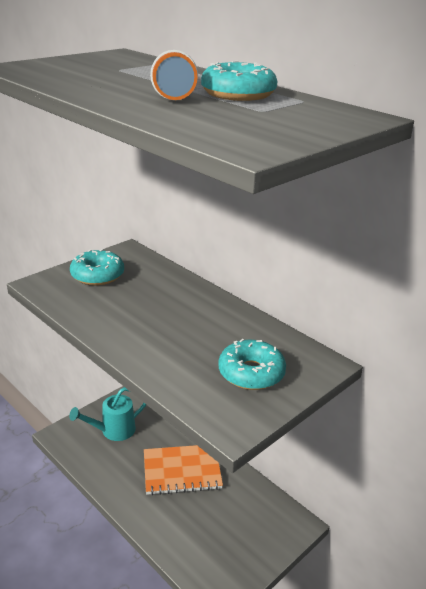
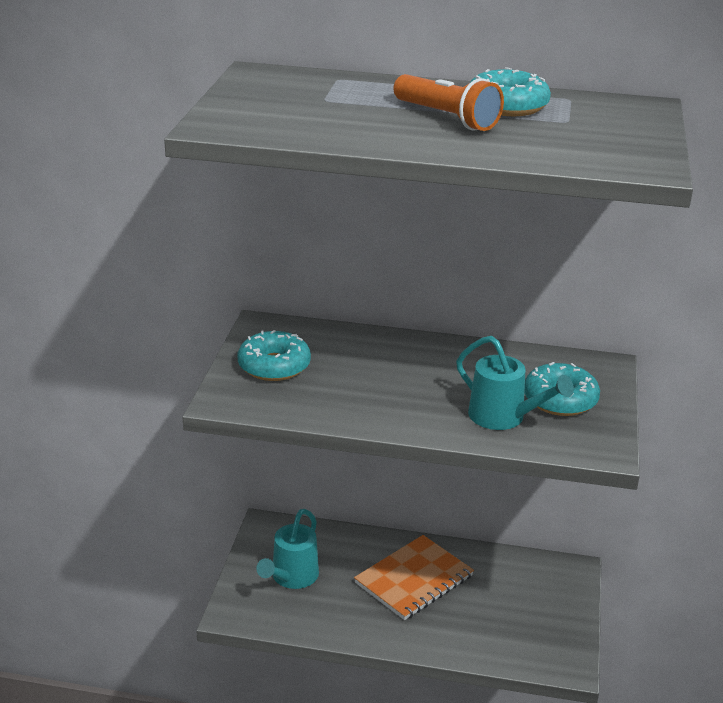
camera: 35 degrees left, 0 degrees up
(191, 367) = (504, 418): none -> turquoise watering can

